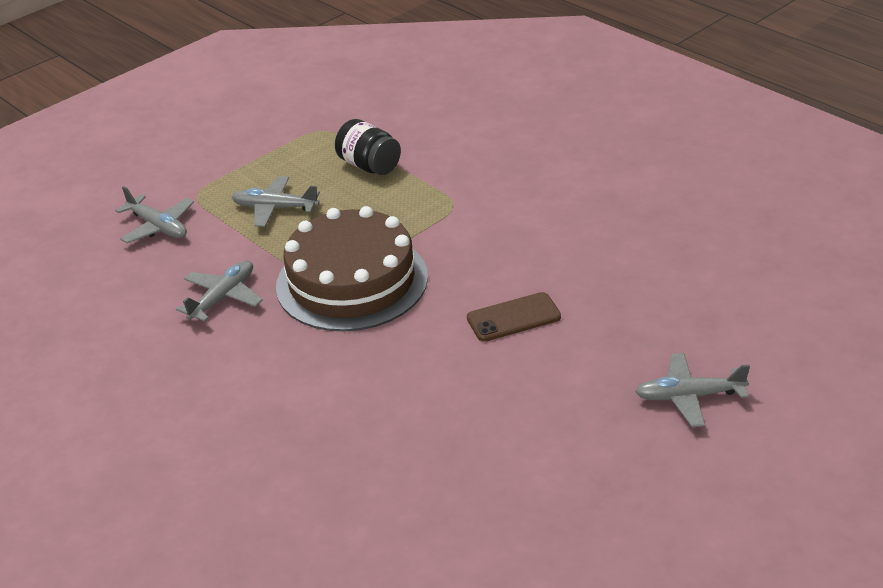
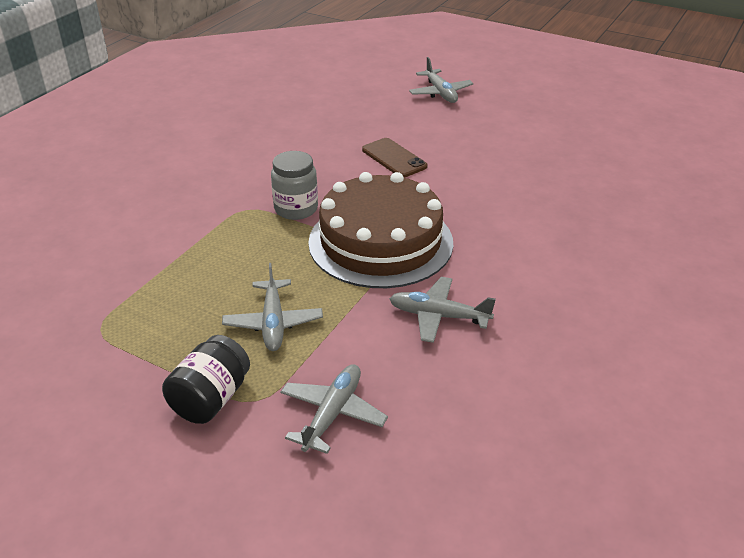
camera: 110 degrees left, 0 degrees up
(369, 166) = (180, 273): black jar -> black jar (211, 399)
(439, 234) = (296, 209): none -> grey jar

